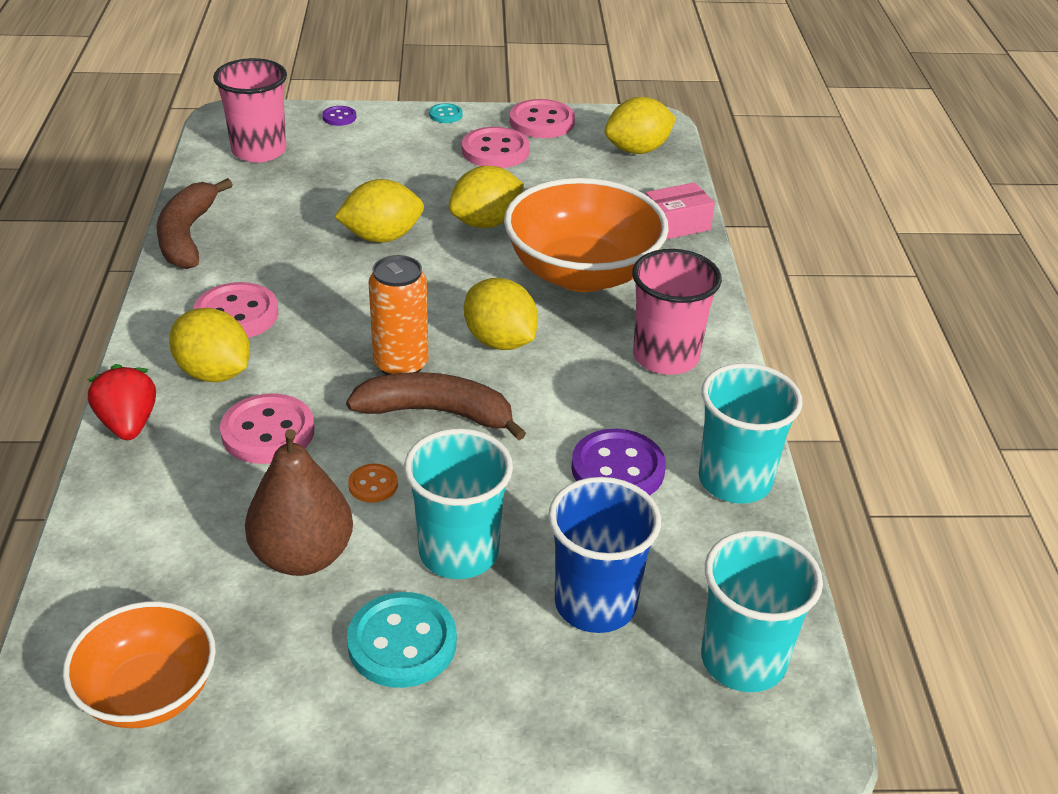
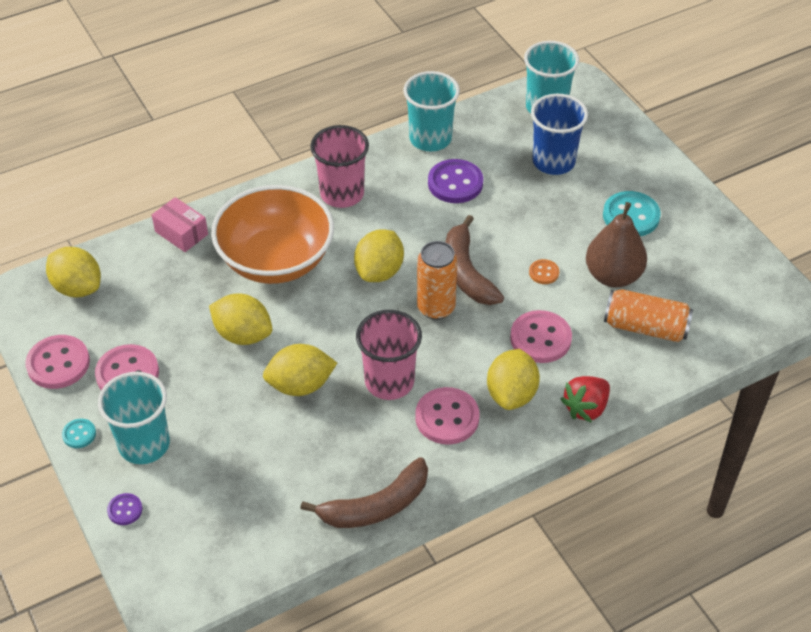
camera: 115 degrees left, 10 degrees up
(149, 693) = (731, 287): orange bowl -> none
(183, 543) = (645, 327): none -> orange can
(259, 151) = (219, 536): pink cup -> pink cup (389, 382)
(382, 237) = (300, 385): yellow lemon -> yellow lemon turned 60 degrees counterclockwise
(458, 552) = (562, 219): turquoise cup -> turquoise cup (144, 444)

